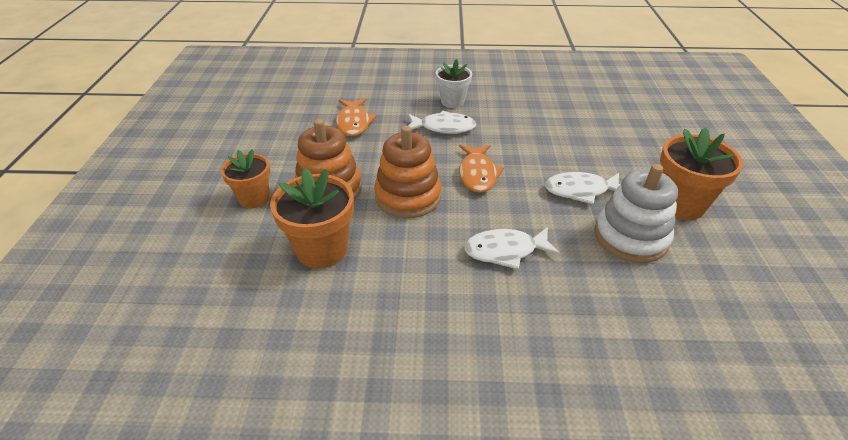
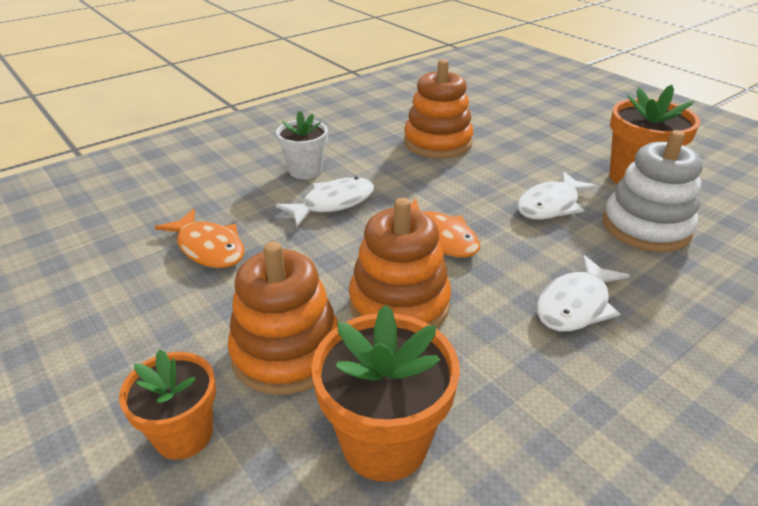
camera: 40 degrees left, 5 degrees down
(560, 118) = (437, 143): none -> orange stacking toy

